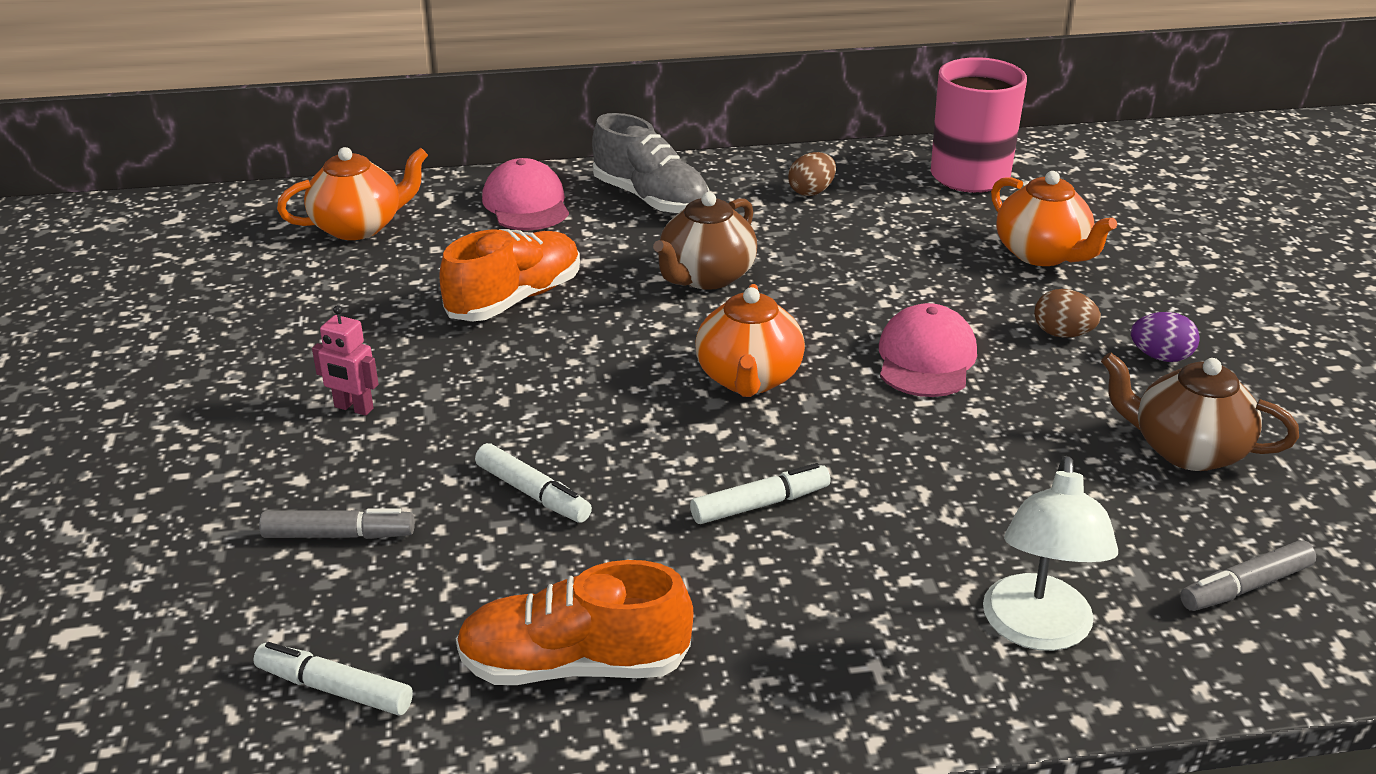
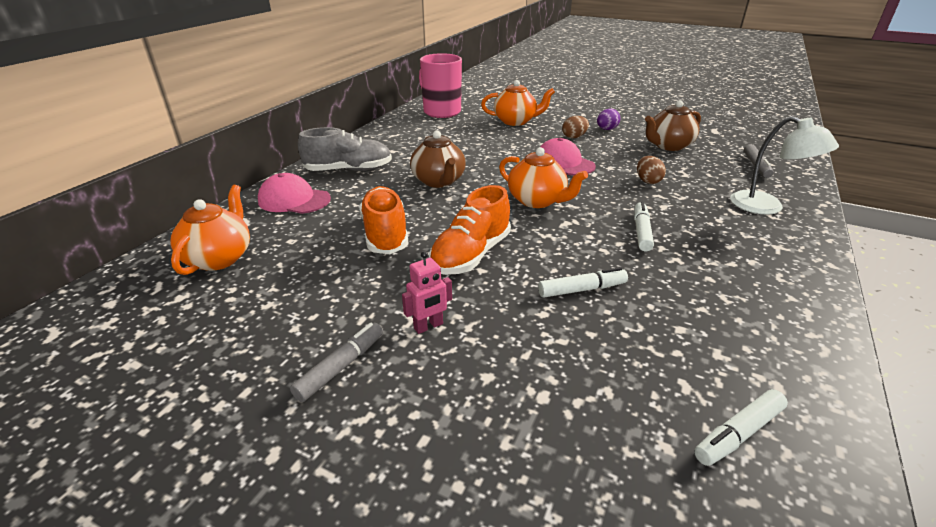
camera: 55 degrees left, 0 degrees up
(339, 535) = (567, 378): grey marker -> grey marker (341, 367)
(574, 665) = (748, 327): orange shoe -> orange shoe (471, 255)
(811, 192) = (404, 139): brown egg -> brown egg (648, 181)

